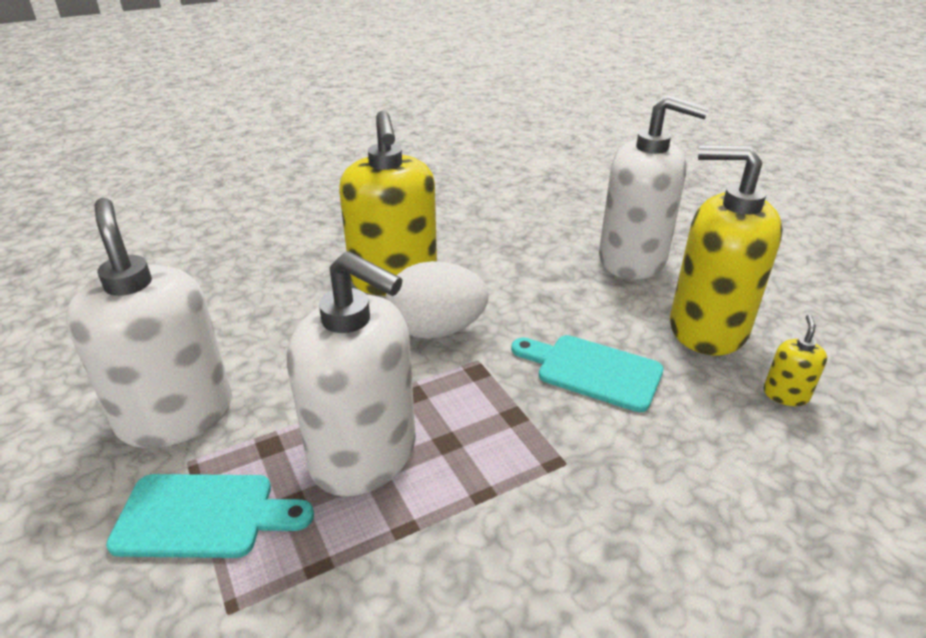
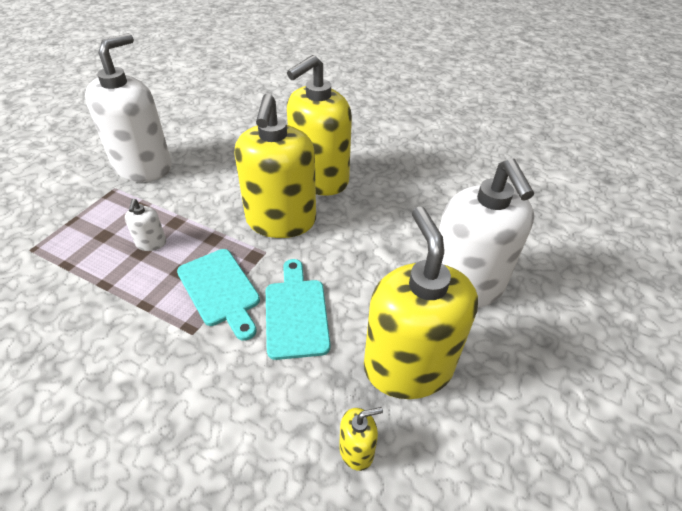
camera: 55 degrees right, 10 degrees up
(203, 515) = (82, 211): turquoise cutting board -> turquoise cutting board (220, 290)
(364, 454) = (151, 243): white soap dispenser -> white soap dispenser, size x0.41
(436, 330) = (281, 221): white egg -> yellow soap dispenser

